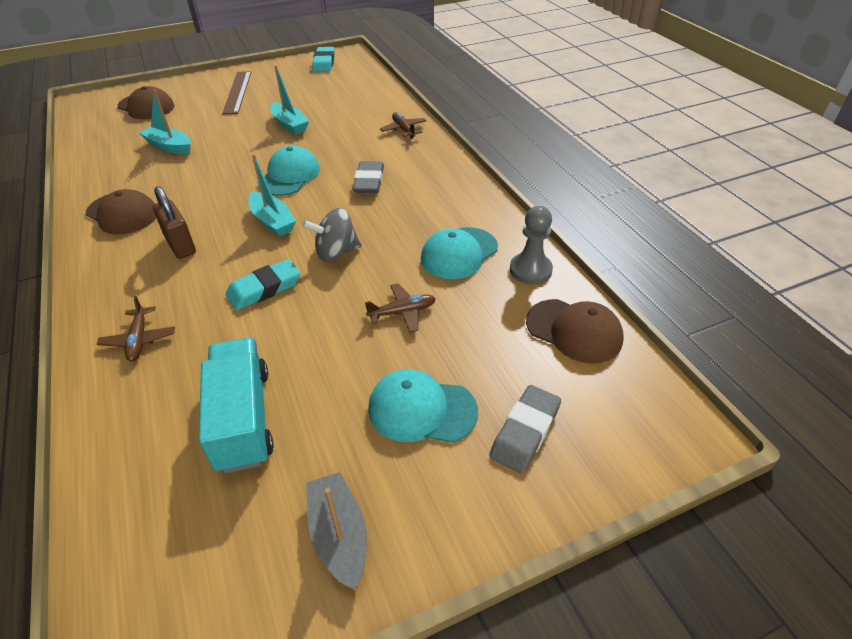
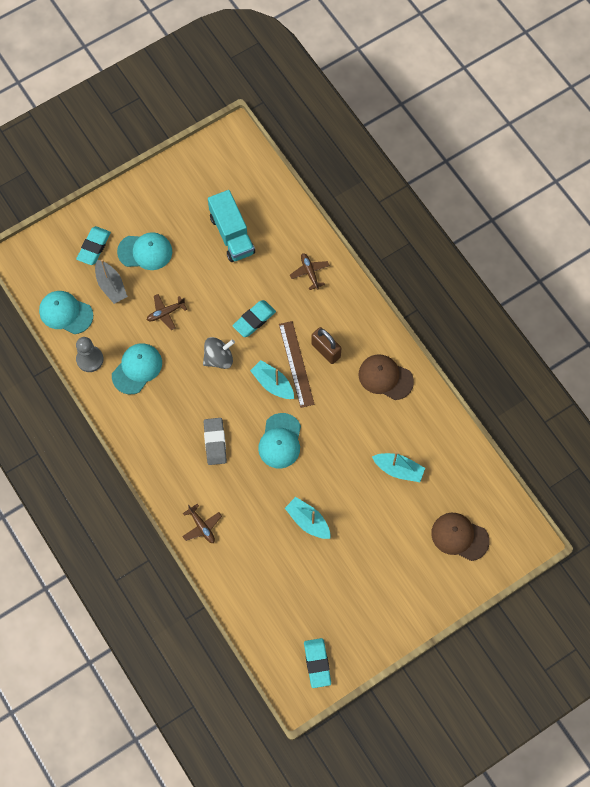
camera: 170 degrees right, 25 degrees up
(237, 92) = (384, 580): brown ruler -> brown ruler (296, 364)
(339, 535) = (171, 190): grey boat -> grey boat (111, 286)
(525, 432) = (94, 247): grey eraser -> turquoise eraser
(574, 331) = (66, 313): brown cap -> turquoise cap

